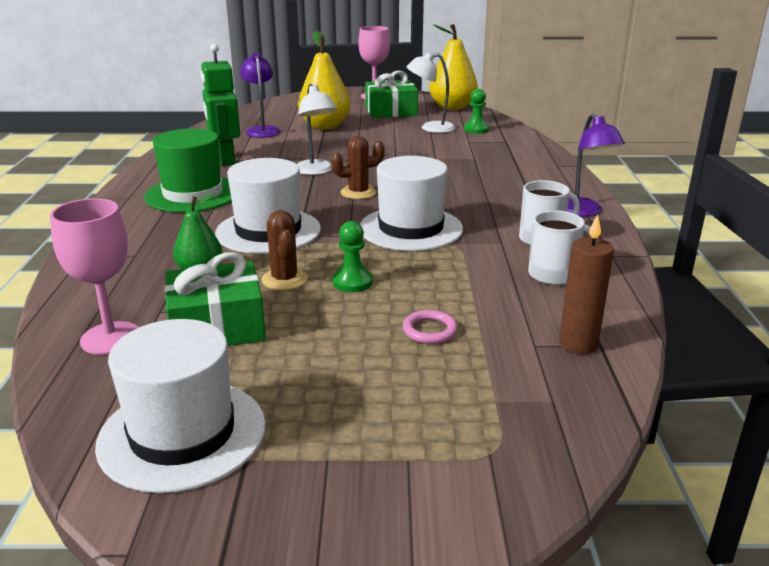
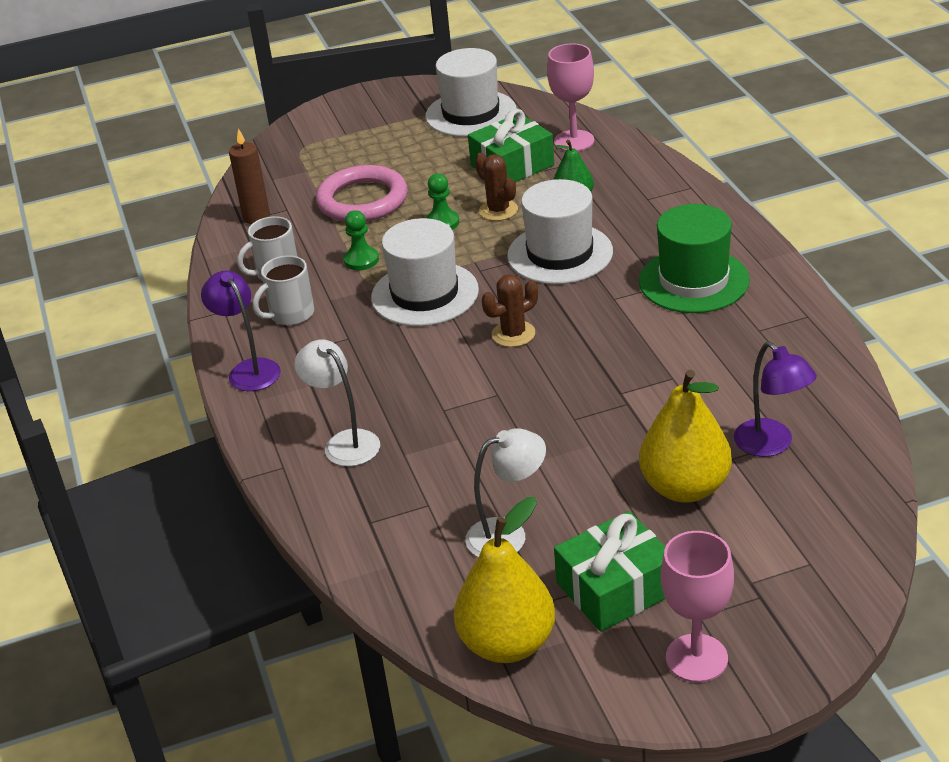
camera: 165 degrees right, 10 degrees up
(225, 160) = (734, 352): green robot -> none
(316, 171) = (595, 361): white lamp -> white lamp (344, 442)
(430, 330) = (362, 200): pink ring -> pink ring, size x2.27
(476, 129) = (429, 552): green pawn -> green pawn (361, 260)

